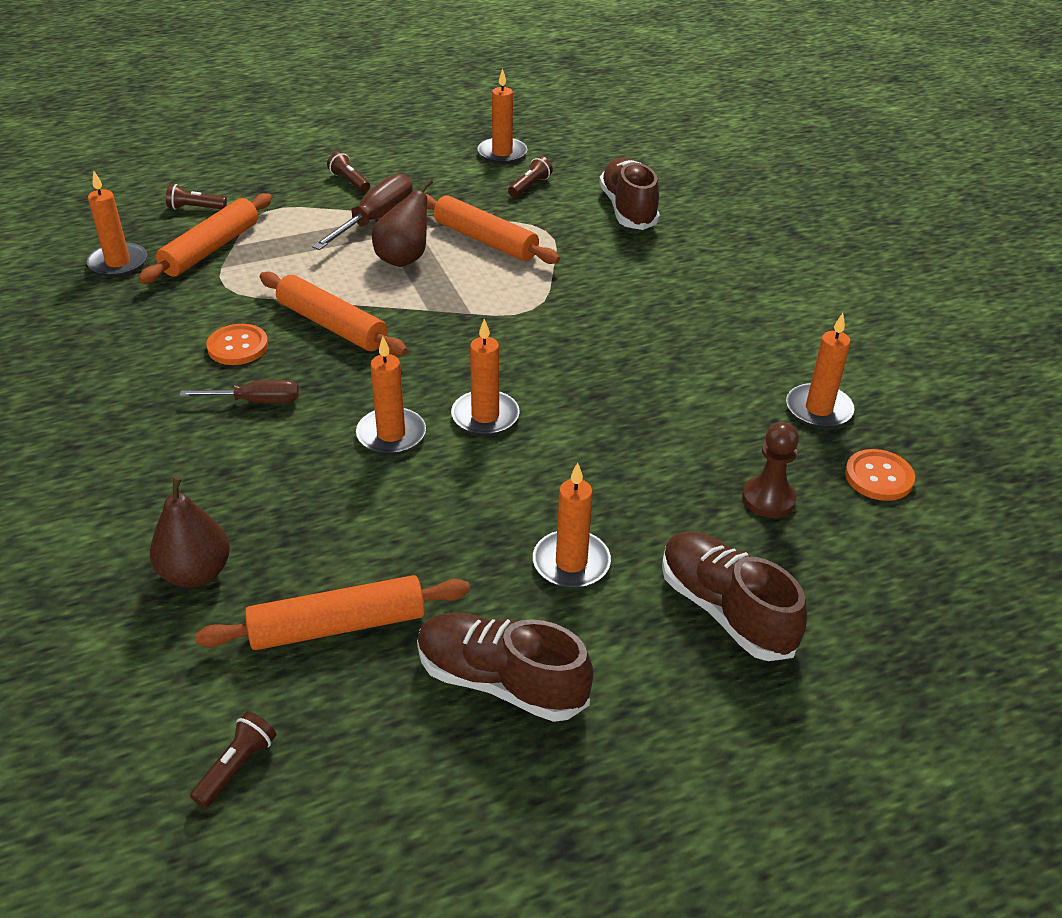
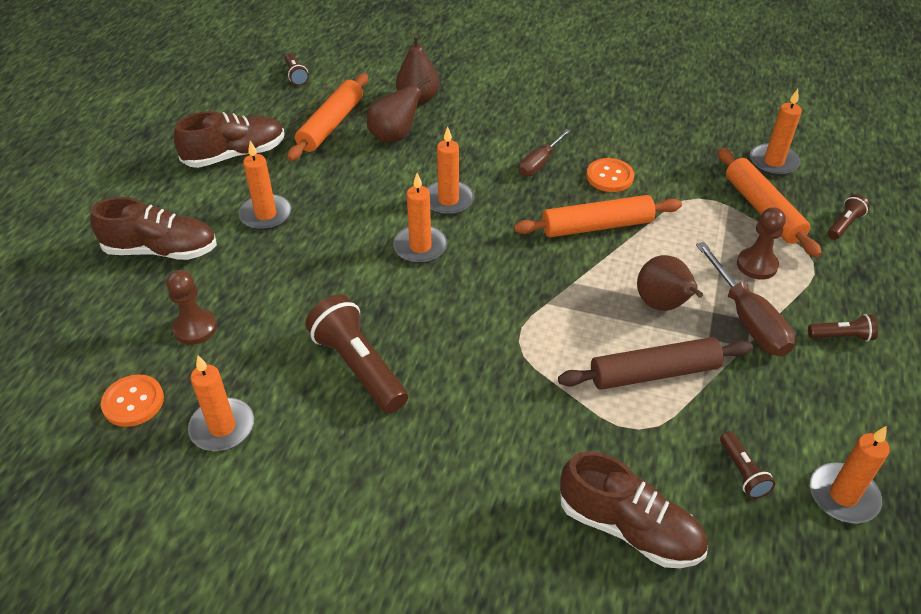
camera: 130 degrees right, 5 degrees up
(300, 232) = (756, 265): none -> brown pawn
(308, 545) = (394, 136): none -> brown pear
(485, 240) = (653, 373): orange rolling pin -> brown rolling pin
(667, 374) = (358, 367): none -> brown flashlight

